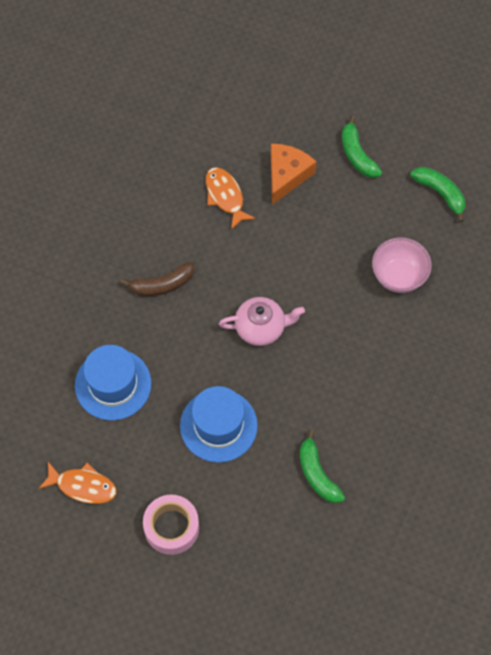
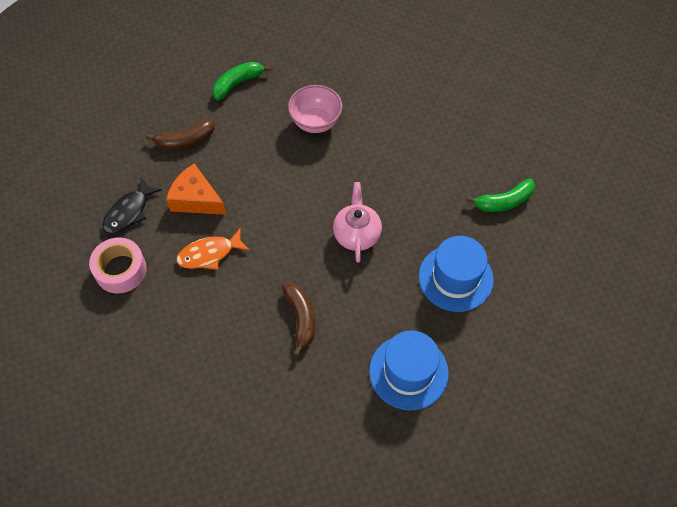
camera: 85 degrees left, 5 degrees down
(83, 486) = (518, 406): orange fish -> none
(171, 527) = (559, 326): pink tape -> pink tape (120, 270)
(265, 119) = (129, 212): none -> black fish
(357, 154) = (185, 140): green banana -> brown banana

